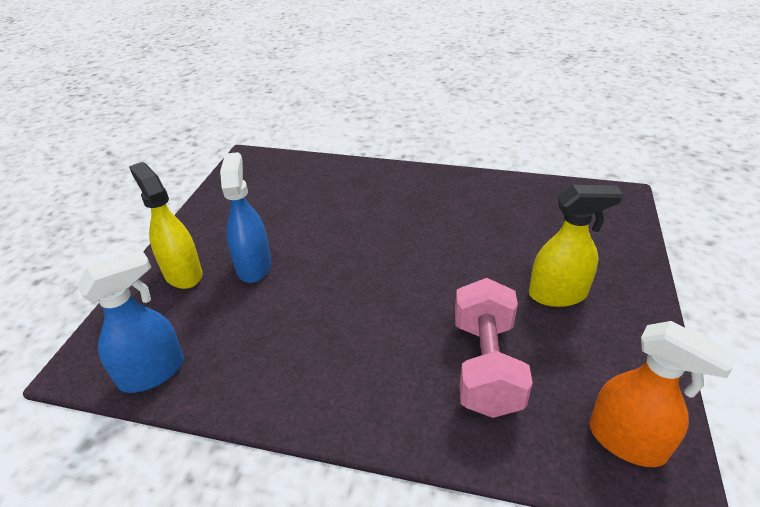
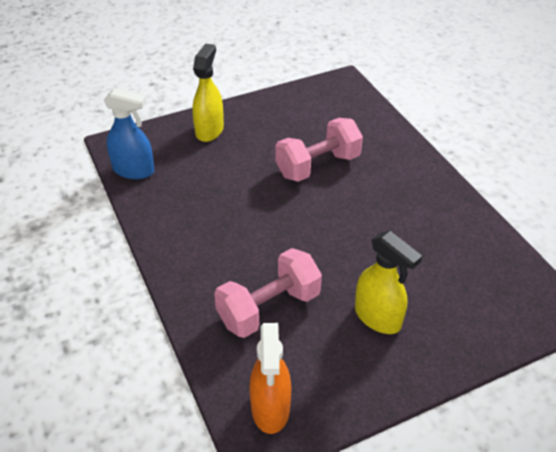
camera: 50 degrees right, 5 degrees up
(254, 266) = (246, 154): blue spray bottle -> none
(332, 229) = (318, 166): none -> pink dumbbell

